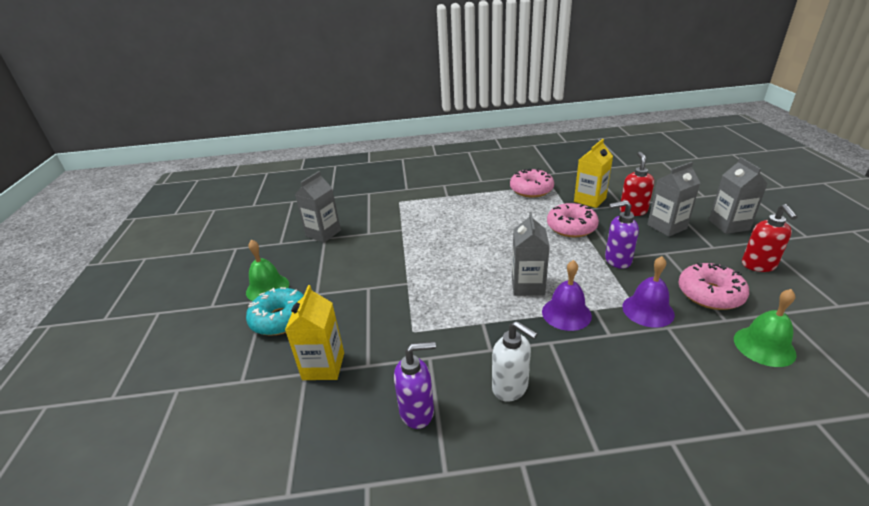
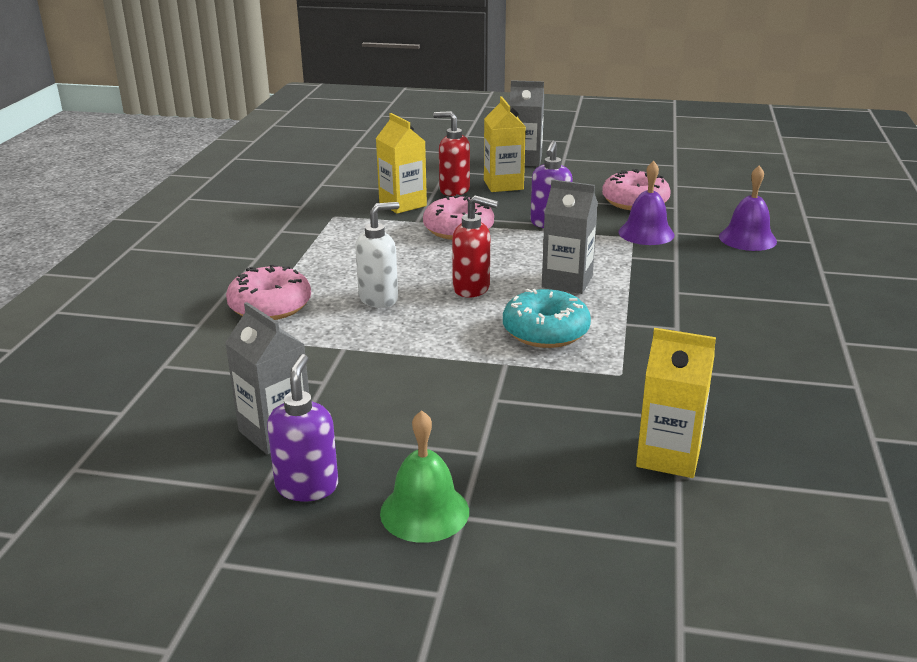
camera: 75 degrees left, 5 degrees down
(280, 319) = (533, 497): turquoise donut -> turquoise donut (545, 331)
(417, 412) = (769, 390): purple soap dispenser -> purple soap dispenser (307, 486)
(510, 387) = (742, 328): white soap dispenser -> white soap dispenser (379, 299)
(531, 190) = (332, 230): pink donut -> pink donut (270, 306)
(566, 313) = (632, 272): purple bell -> purple bell (747, 238)
(666, 227) = (503, 185): grey carton -> yellow carton
(758, 265) = (602, 171): red soap dispenser -> red soap dispenser (472, 289)
(764, 346) = (716, 204): green bell -> none

